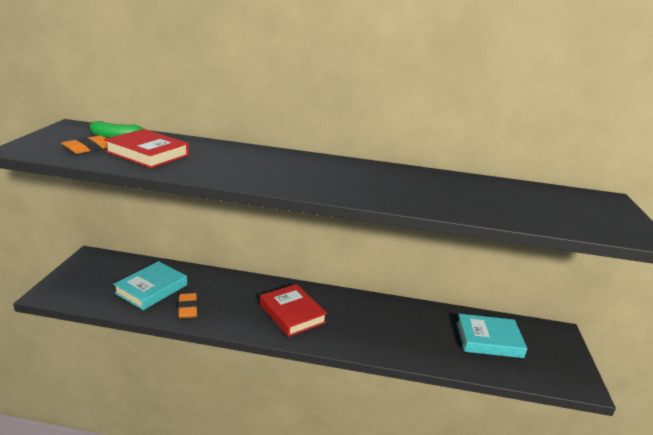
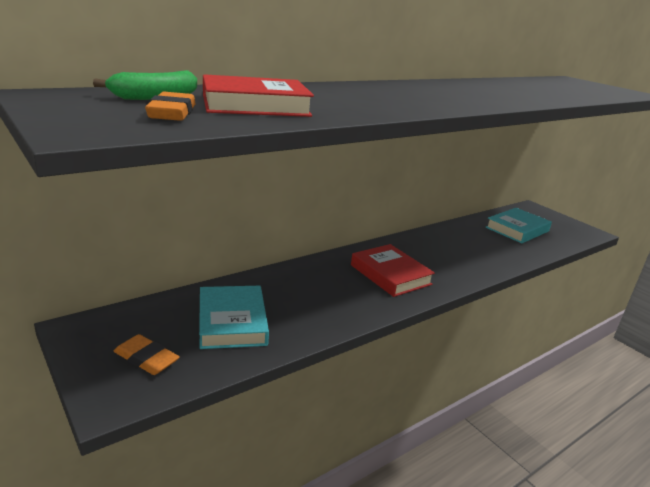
camera: 45 degrees left, 0 degrees up
(188, 308) = (304, 318): orange eraser -> orange eraser (146, 358)
(292, 313) = (390, 274): red book -> red book turned 45 degrees clockwise

